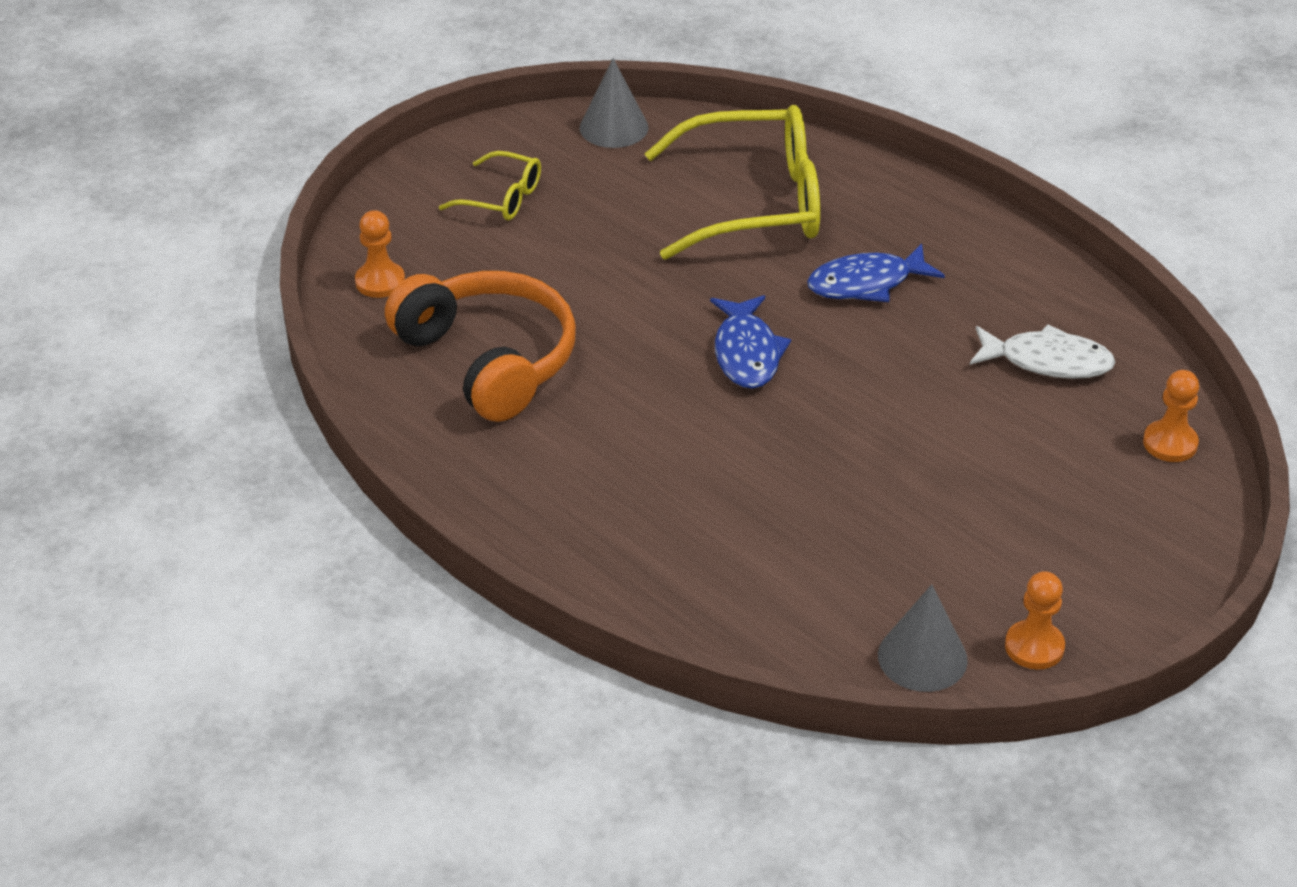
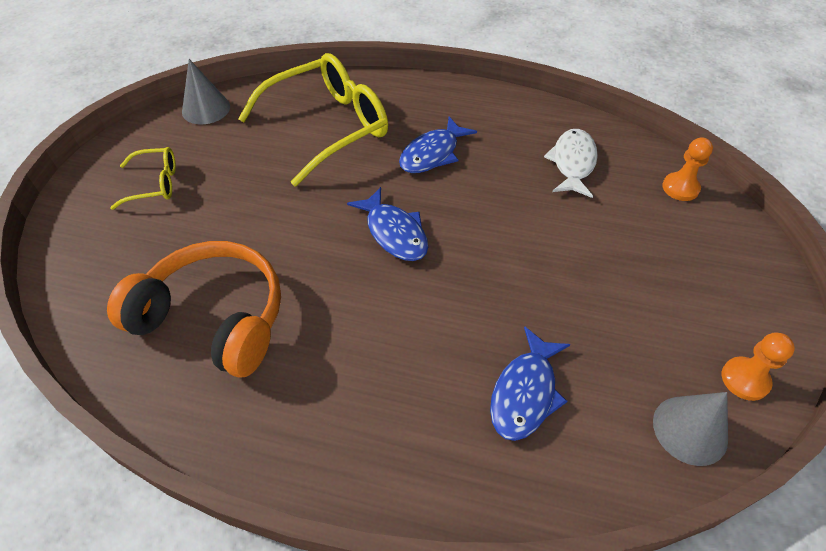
camera: 30 degrees left, 10 degrees up
(380, 282) = (92, 286): orange pawn -> none
(770, 555) = (525, 392): none -> blue fish
(1047, 361) = (572, 163): white fish -> white fish turned 60 degrees counterclockwise

